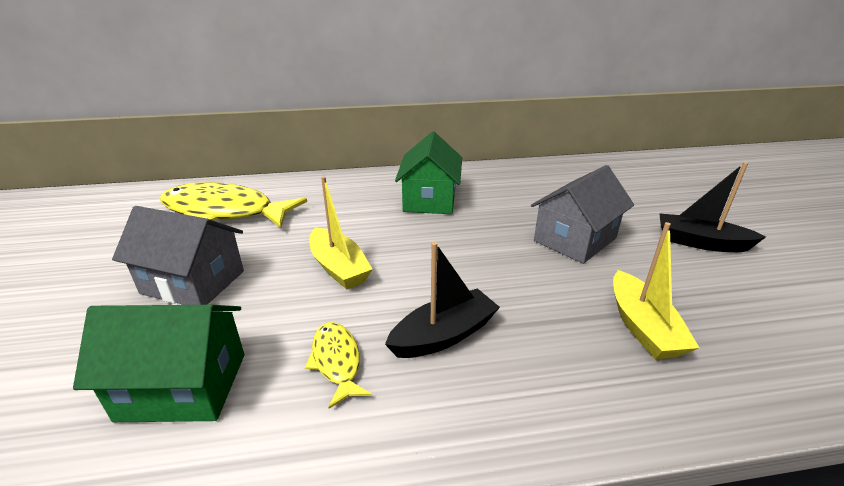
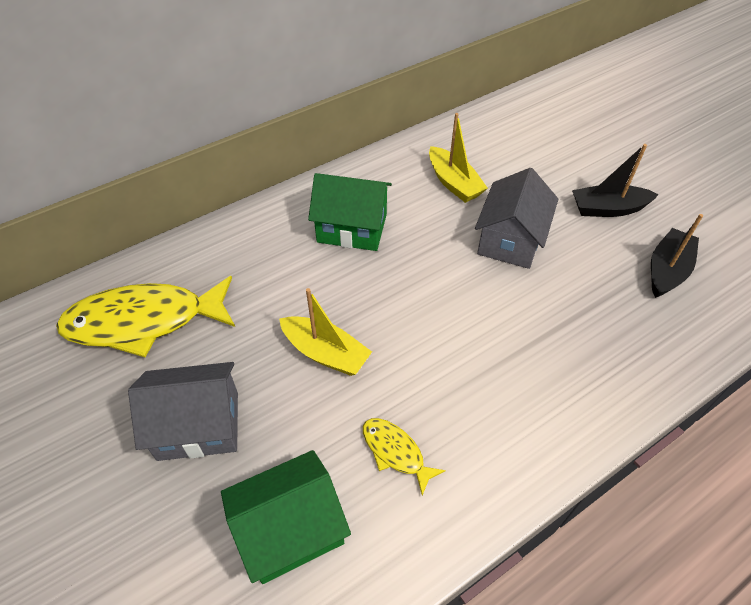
camera: 25 degrees left, 20 degrees up
(430, 199) = (352, 228): green house -> green house turned 60 degrees counterclockwise
(444, 335) = (461, 391): black boat -> black boat (667, 270)
(642, 327) = (598, 323): yellow boat -> yellow boat (454, 183)

